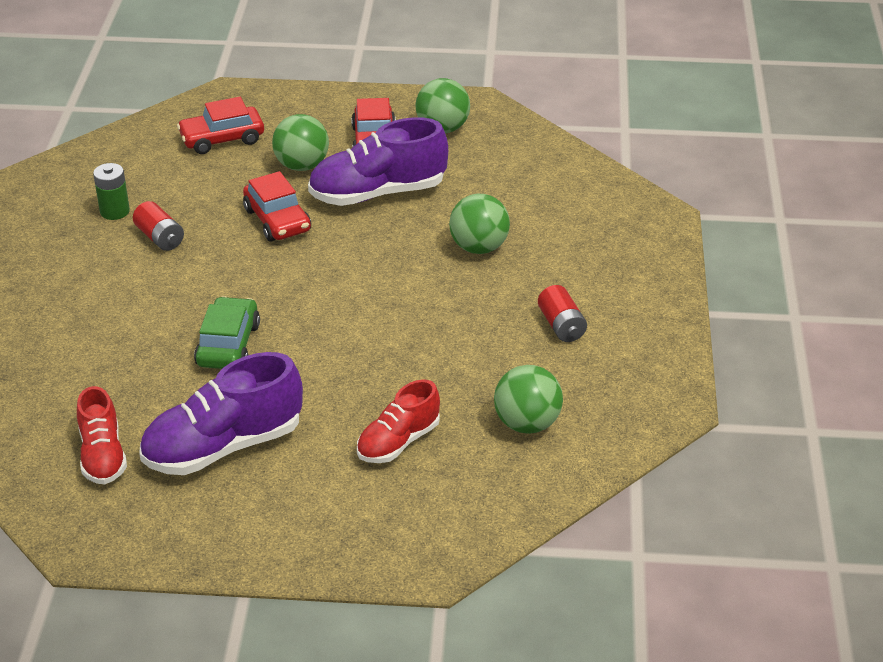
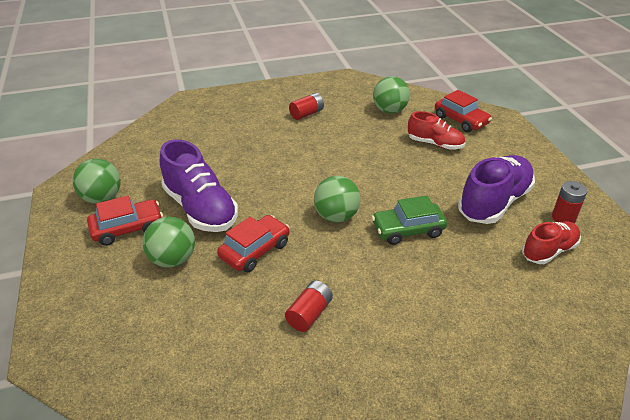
camera: 110 degrees left, 0 degrees up
(114, 211) = (285, 364): green battery -> none
(145, 503) = (563, 218): none -> red battery
(222, 139) = (139, 328): red car -> red car (461, 120)
(223, 447) = (494, 202): purple shoe -> purple shoe turned 90 degrees counterclockwise
(479, 247) = (248, 153): green ball -> green ball (336, 216)

